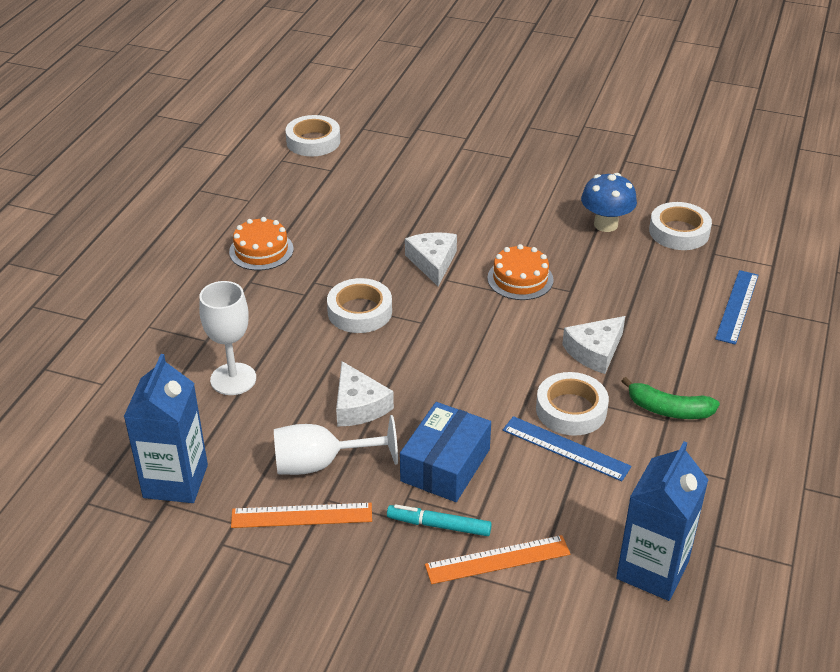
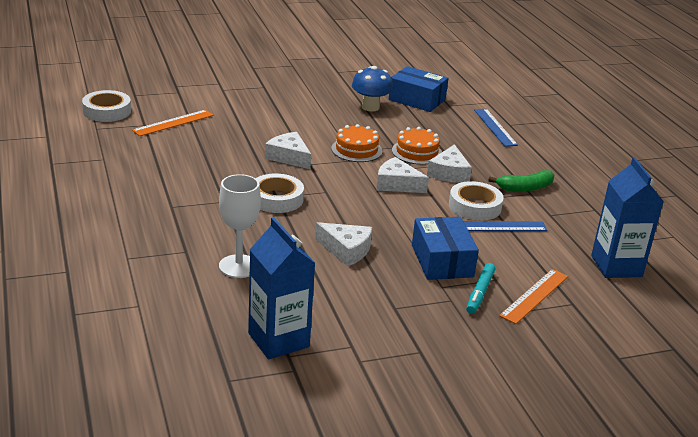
camera: 40 degrees left, 10 degrees down
(261, 250) = (155, 185): orange cake -> orange cake (417, 152)
(301, 515) = (391, 323): orange ruler -> orange ruler (173, 123)
(321, 464) = (365, 290): white goblet -> none
(439, 525) = (480, 293): turquoise marker -> turquoise marker turned 45 degrees counterclockwise
(512, 343) = (397, 184): none -> white cheese
(679, 232) = (417, 100): white tape -> blue box

